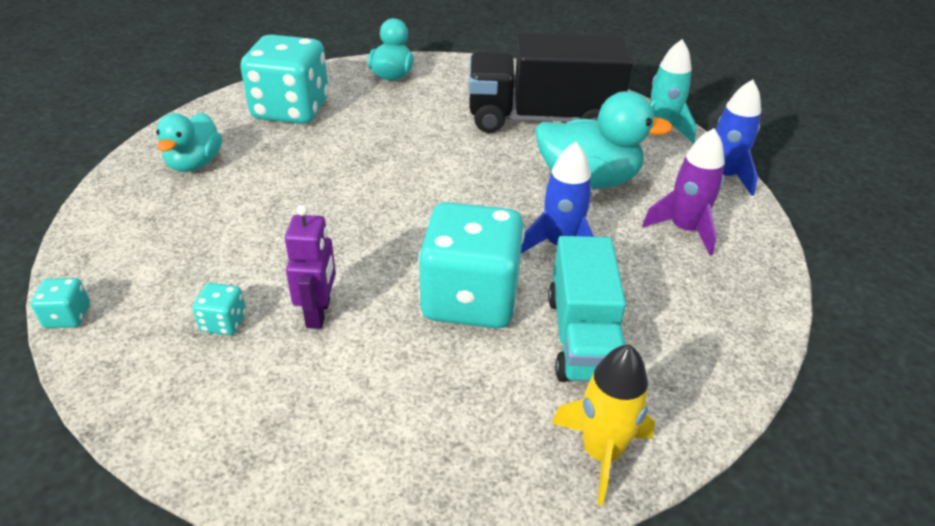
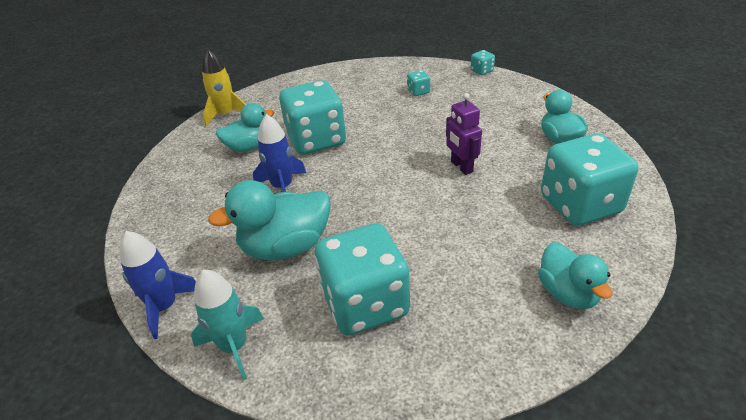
camera: 155 degrees right, 0 degrees up
(319, 313) = (383, 109): purple robot -> purple robot (461, 167)
(542, 119) = (365, 303): black truck -> turquoise dice
(582, 337) = (248, 147): turquoise truck -> turquoise duck
(684, 229) = (197, 234): purple rocket -> none

